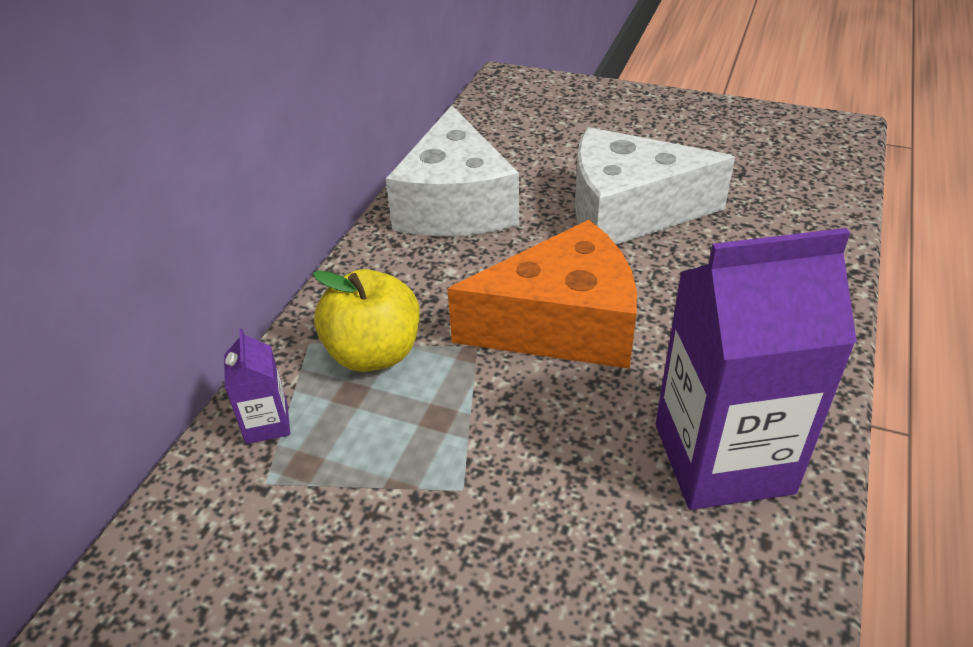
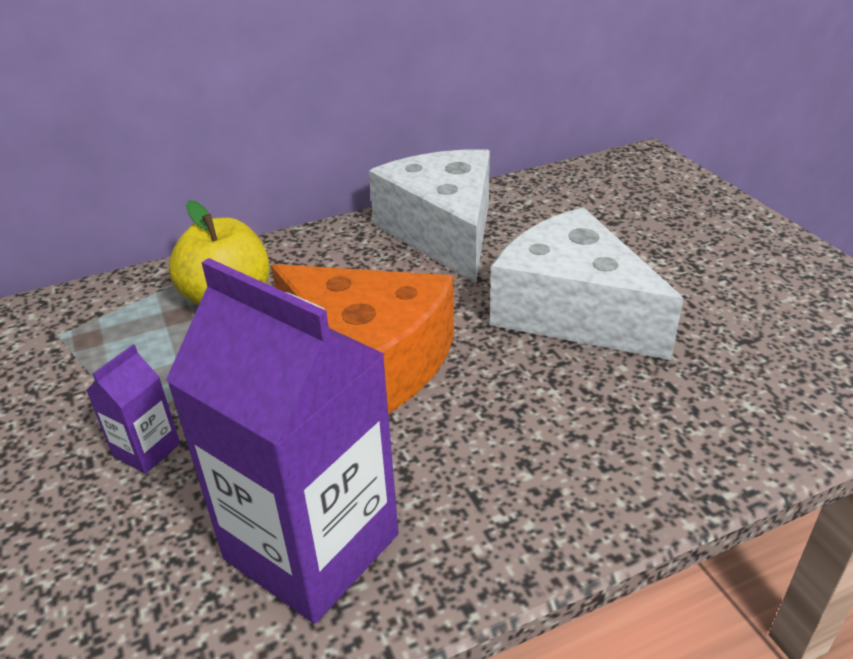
camera: 45 degrees right, 5 degrees down
(267, 423) = (112, 301): purple carton -> purple carton (146, 450)
(455, 204) = (443, 232): white cheese -> white cheese turned 120 degrees clockwise

